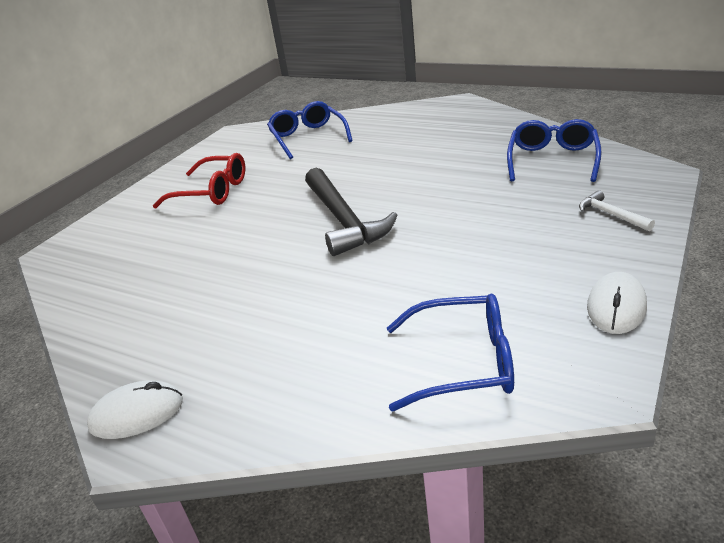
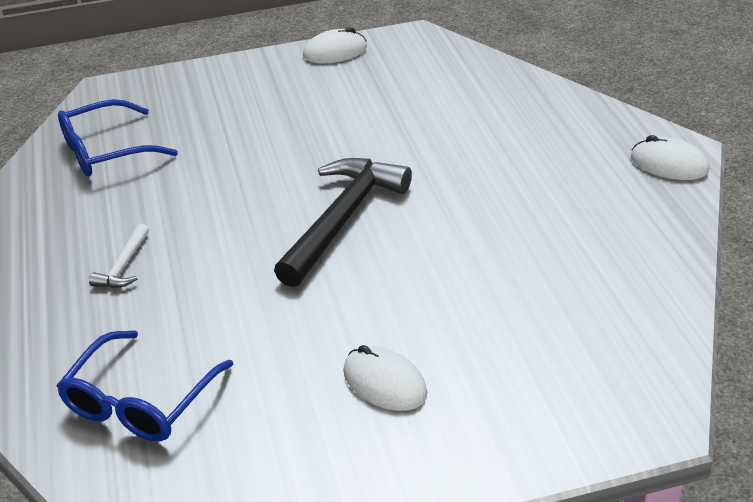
camera: 135 degrees left, 5 degrees up
(211, 192) = (384, 383): red glasses -> white mouse
(462, 363) = (453, 77): blue glasses -> none
(611, 215) = (205, 89): white hammer -> white hammer (124, 265)

